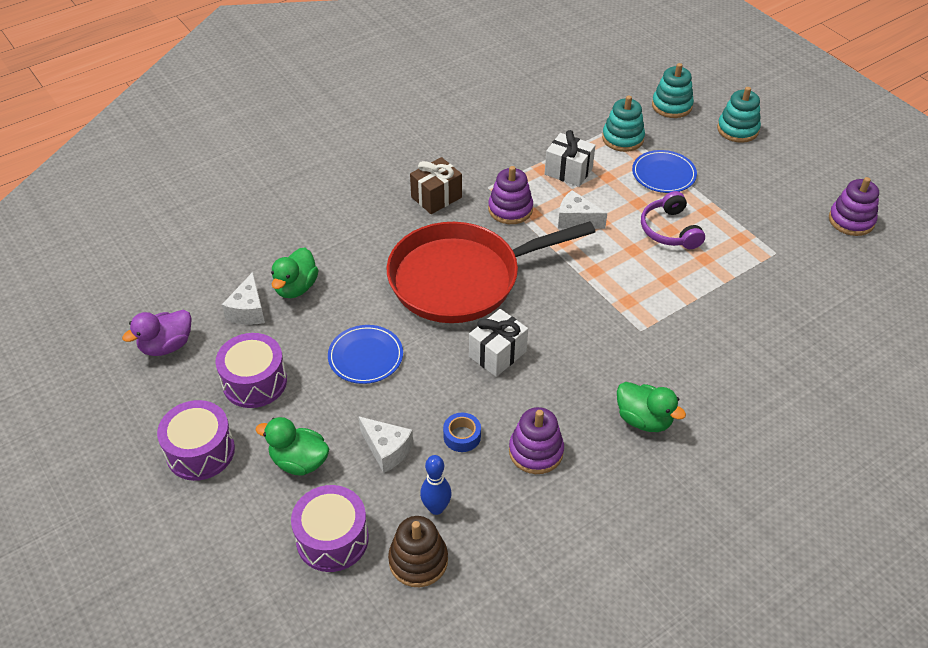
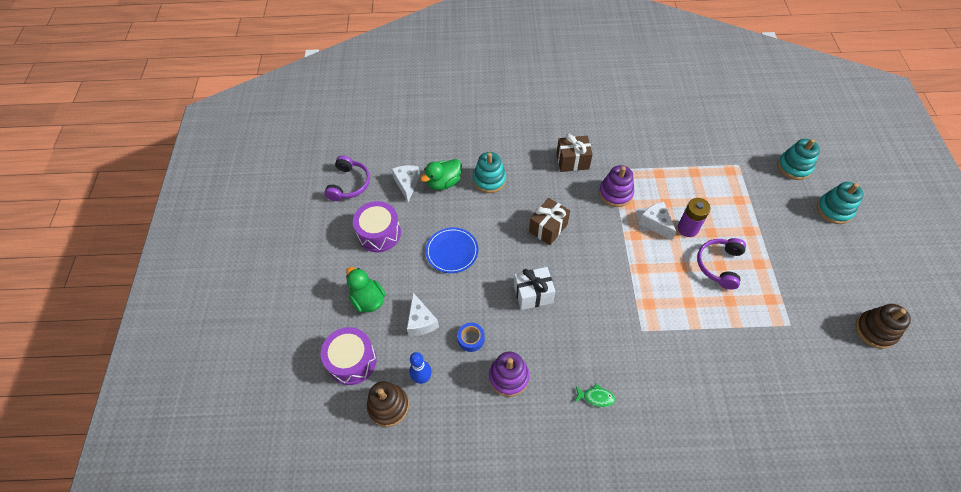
camera: 35 degrees right, 10 degrees up
(166, 346) = (349, 184): purple duck -> purple headphones
(200, 451) = (322, 262): purple drum -> none
(248, 310) = (407, 184): white cheese -> white cheese turned 135 degrees clockwise
(462, 278) = (548, 228): red pan -> brown gift
(568, 171) = (677, 184): white gift -> none
(612, 210) = (687, 228): none -> purple battery
(622, 138) = (736, 176): turquoise stacking toy -> turquoise stacking toy (489, 180)
(644, 419) = (596, 397): green duck -> green fish
(663, 174) = (747, 219): blue plate -> none
(851, 220) = (875, 330): purple stacking toy -> brown stacking toy

